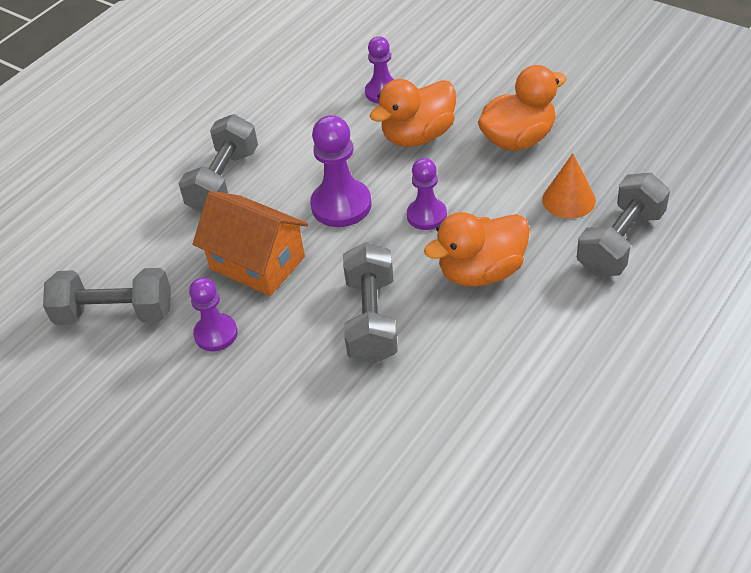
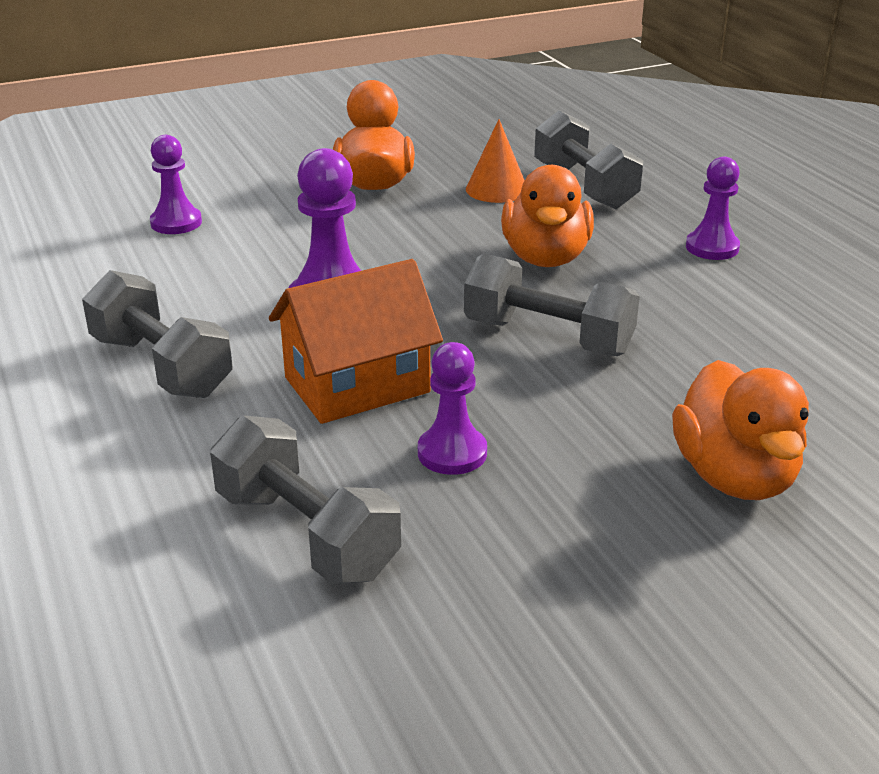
camera: 65 degrees left, 15 degrees down
(115, 313) = (306, 534): grey dumbbell -> grey dumbbell turned 75 degrees counterclockwise
(418, 136) = (285, 226): orange duck -> orange duck (734, 477)
(426, 215) = (421, 259): purple pawn -> purple pawn (712, 247)

